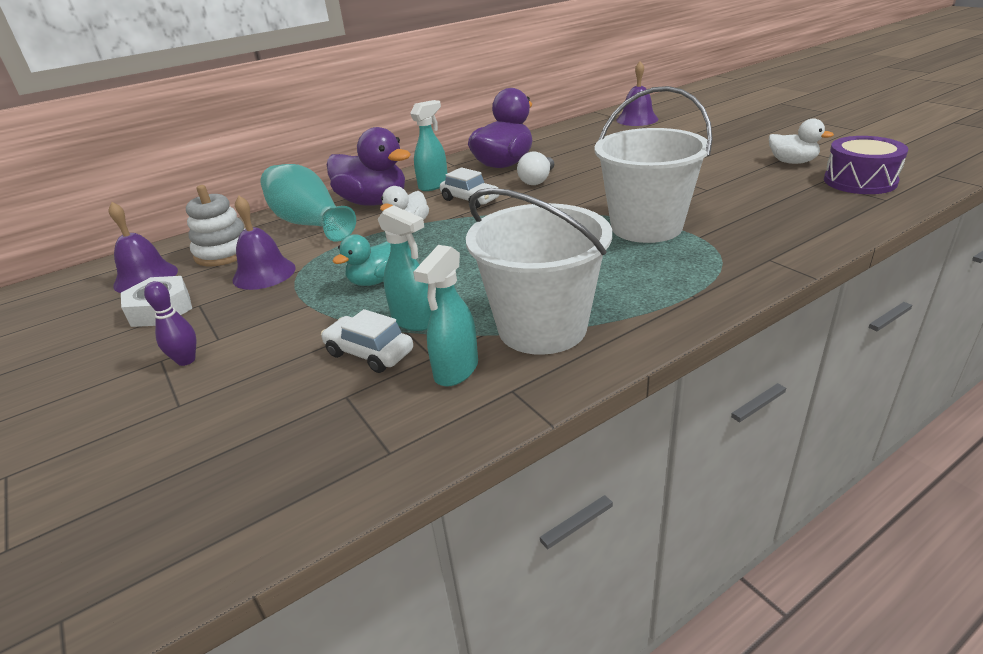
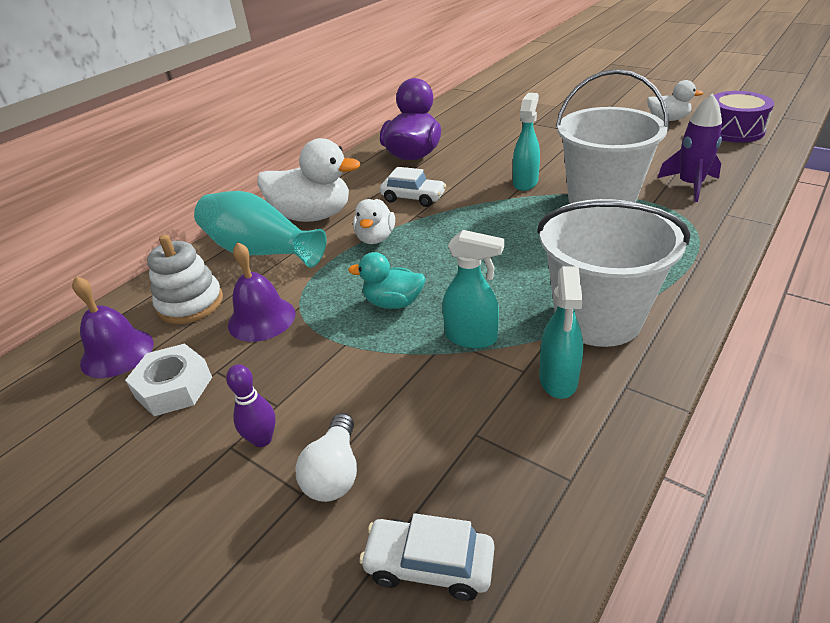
camera: 20 degrees left, 5 degrees up
(369, 353) = (458, 382): white car -> white car (429, 565)
(373, 202) = (312, 216): purple duck -> white duck
(375, 281) = (393, 303): turquoise duck -> turquoise duck turned 75 degrees clockwise
(433, 185) = (361, 187): turquoise spray bottle -> turquoise spray bottle (525, 183)
(537, 180) = (461, 167): white light bulb -> white light bulb (334, 472)
(637, 119) = (500, 92): purple bell -> none
(755, 227) = (690, 185): none -> purple rocket

